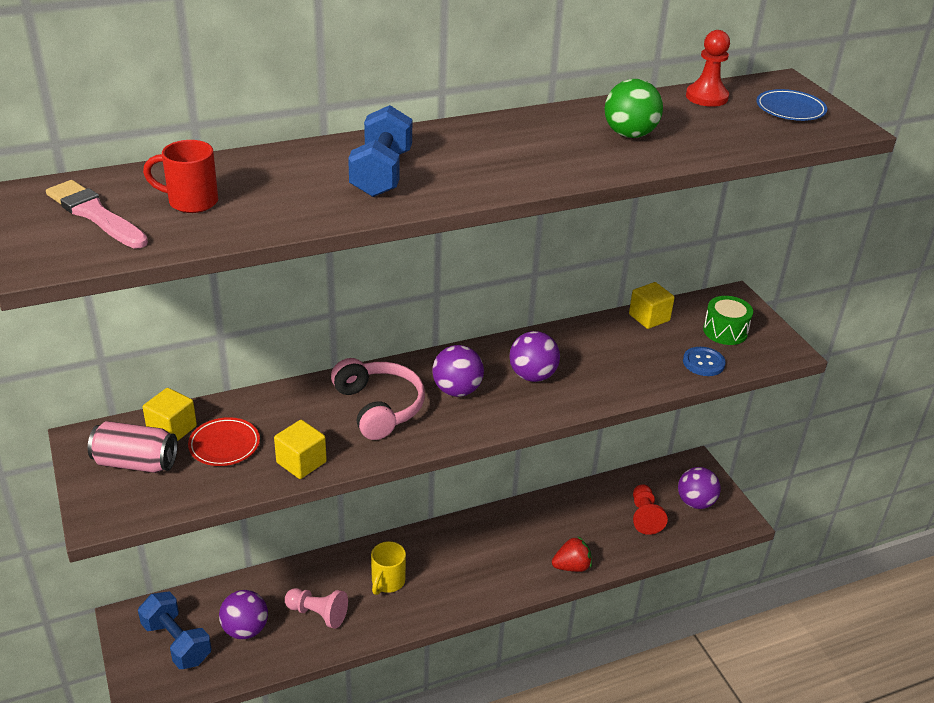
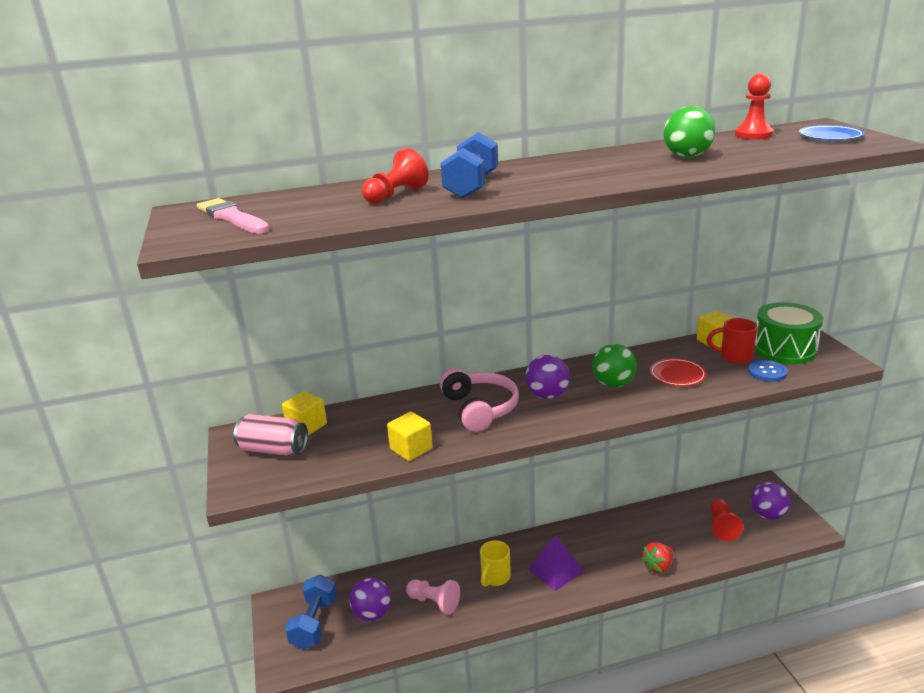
camera: 10 degrees right, 10 degrees down
(177, 642) = (314, 623): blue dumbbell -> blue dumbbell turned 45 degrees clockwise
(191, 202) = (311, 207): red mug -> red mug (734, 357)
(224, 445) = (348, 437): red plate -> red plate (677, 375)
(291, 185) = (395, 195): none -> red pawn
(457, 572) = (555, 570): none -> purple pyramid
(532, 376) = (613, 384): purple ball -> green ball
(571, 566) = (658, 567): red strawberry -> red strawberry turned 150 degrees clockwise
(725, 331) = (784, 349): green drum -> green drum, size x1.54

